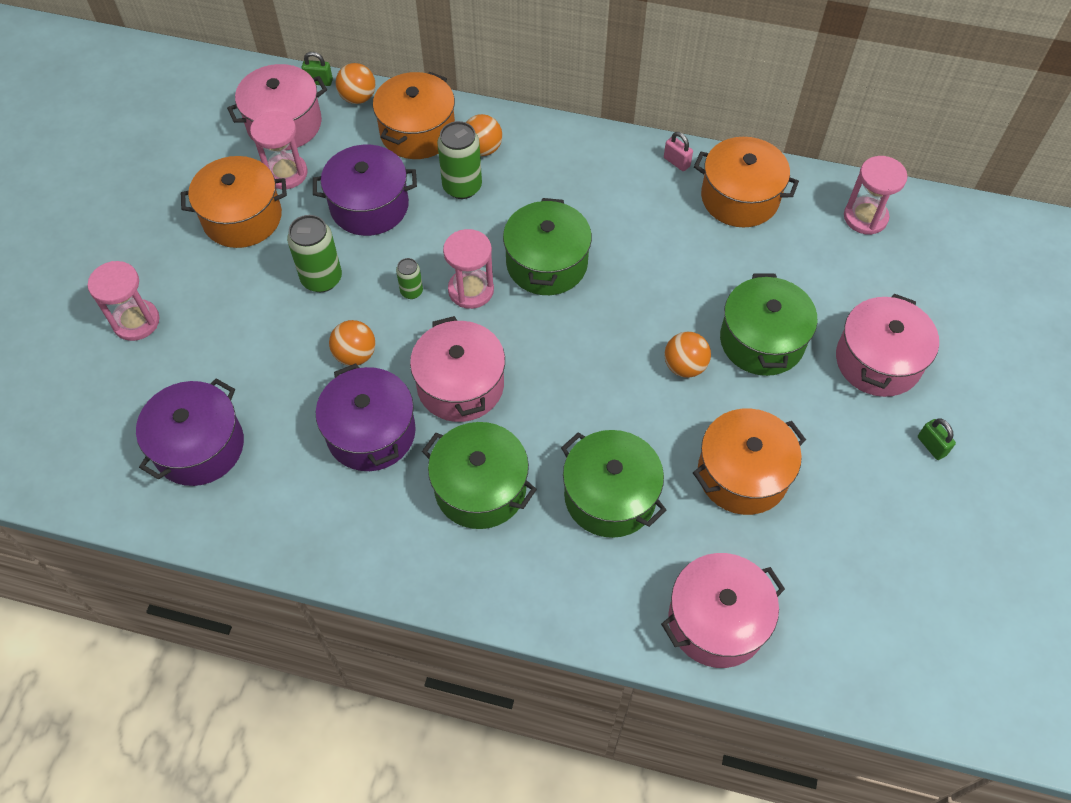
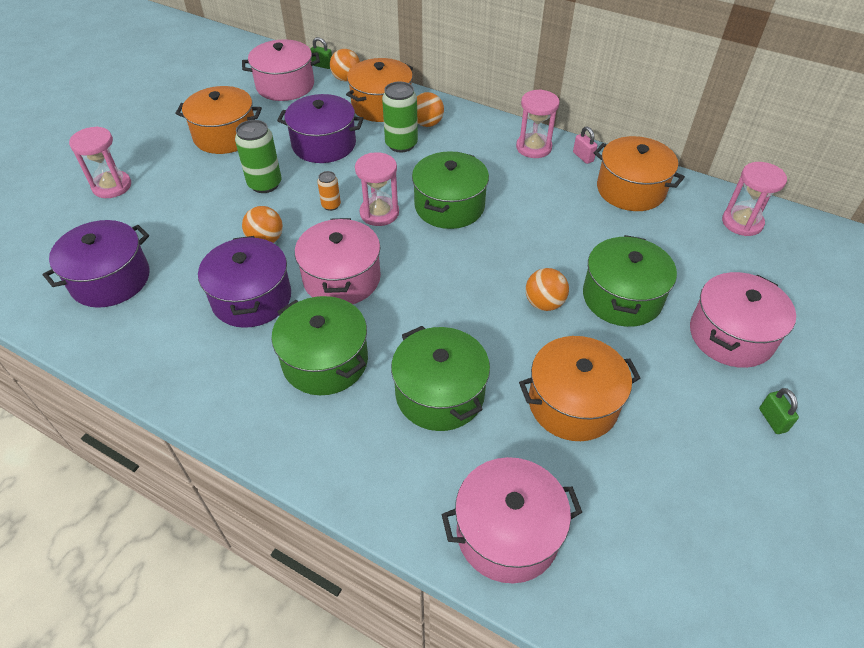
camera: 15 degrees right, 10 degrees down
(286, 173) = (271, 114): pink hourglass -> pink hourglass (533, 147)
(411, 291) = (331, 205): green can -> orange can

